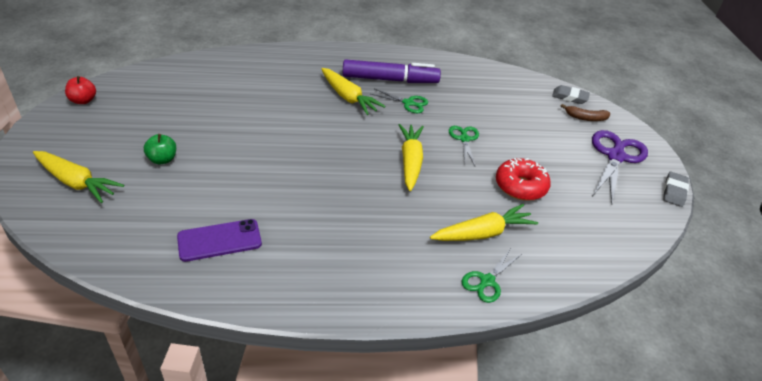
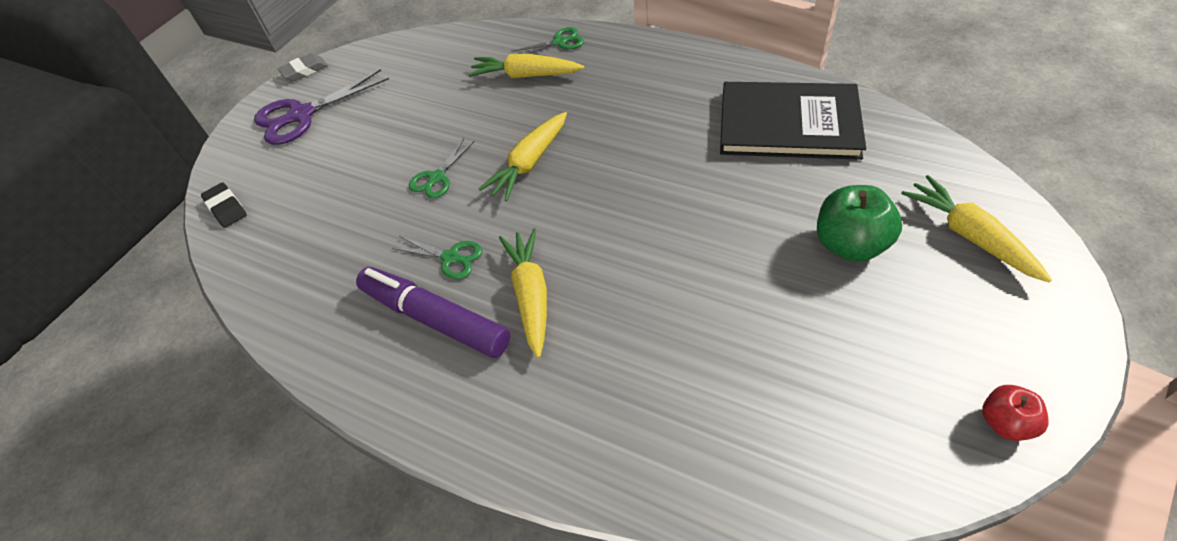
camera: 140 degrees left, 10 degrees up
(162, 159) = (849, 244): green apple -> green apple, size x1.71
(219, 240) = (788, 124): purple phone -> black book
(408, 103) = (451, 258): green scissors -> green scissors turned 150 degrees clockwise
(520, 186) = (441, 108): red donut -> none
(569, 97) = (226, 208): grey eraser -> black eraser
(585, 118) = (257, 170): brown banana -> none

